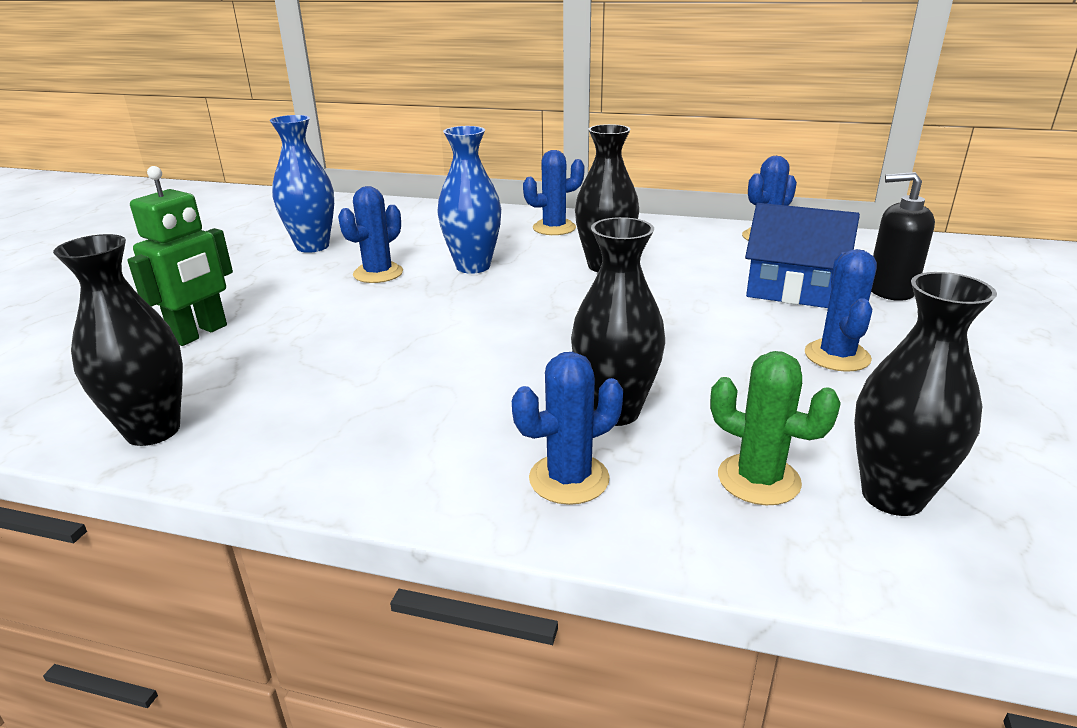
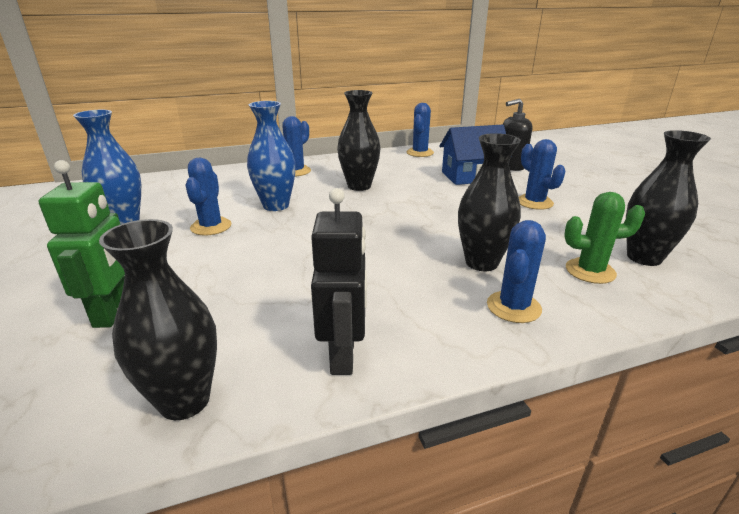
camera: 35 degrees left, 0 degrees up
(317, 449) = (343, 355): none -> black robot

